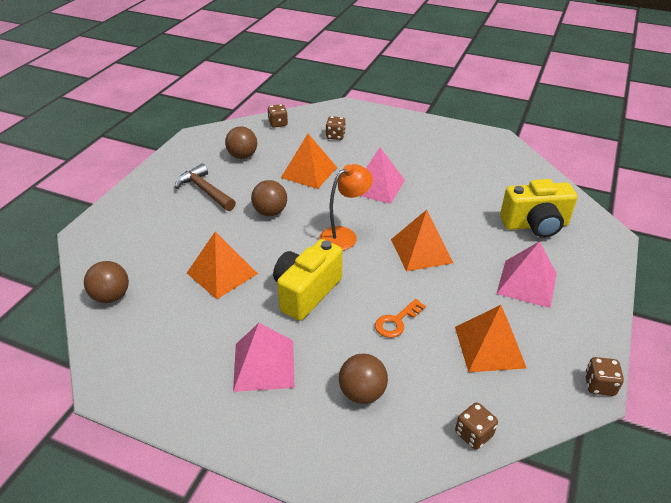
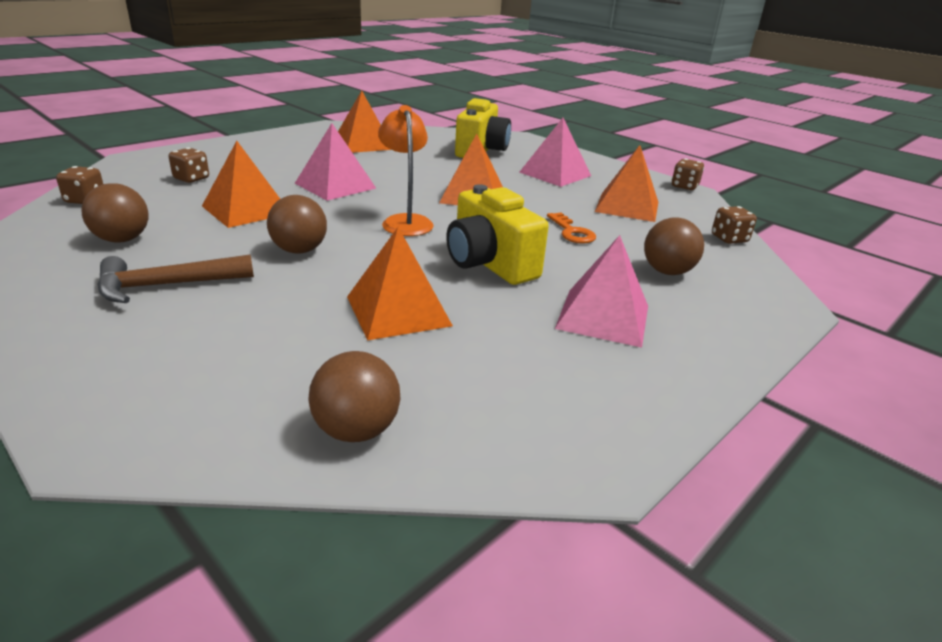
camera: 70 degrees left, 10 degrees down
(474, 166) = (363, 144): none -> orange pyramid

